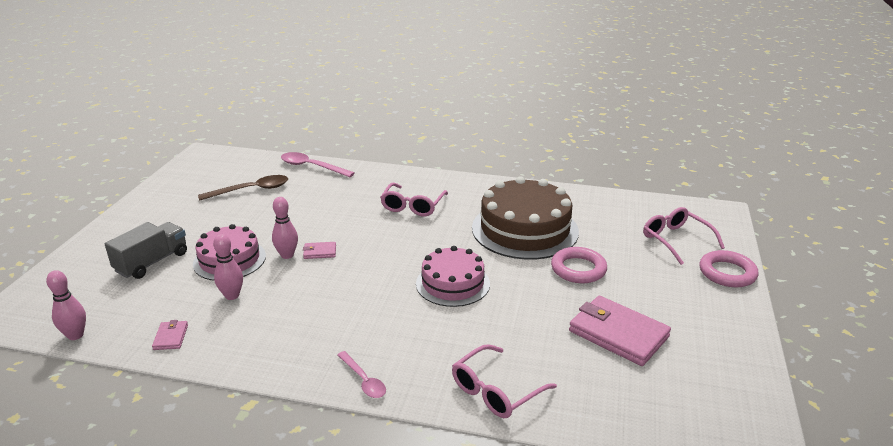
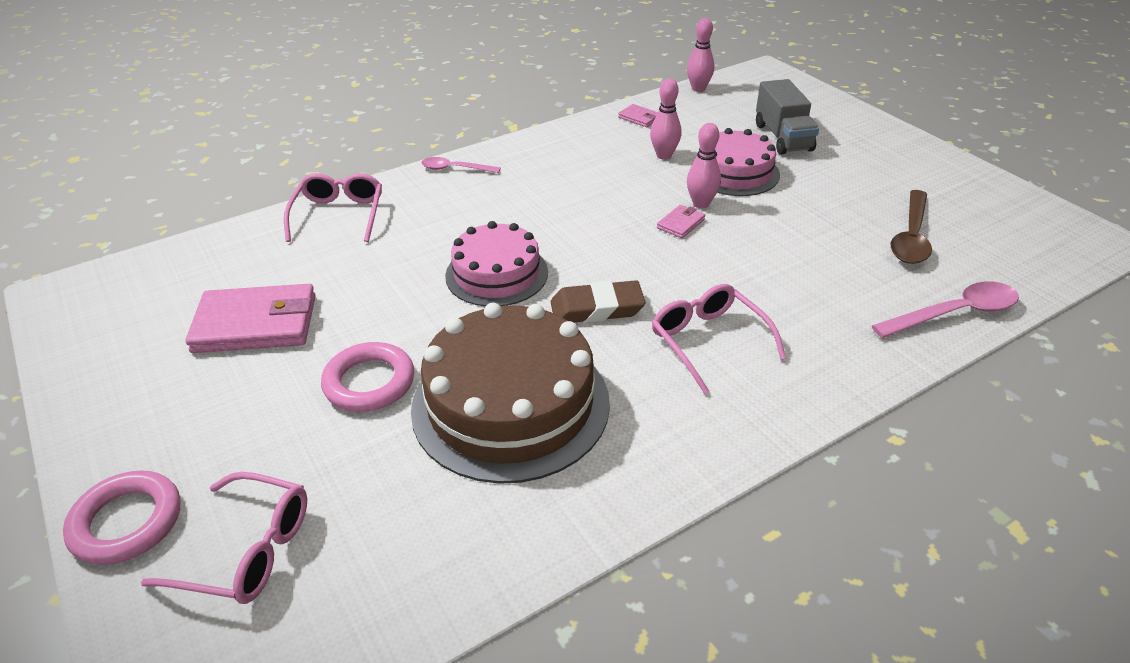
camera: 135 degrees right, 10 degrees up
(433, 241) = (597, 308): none -> brown eraser

